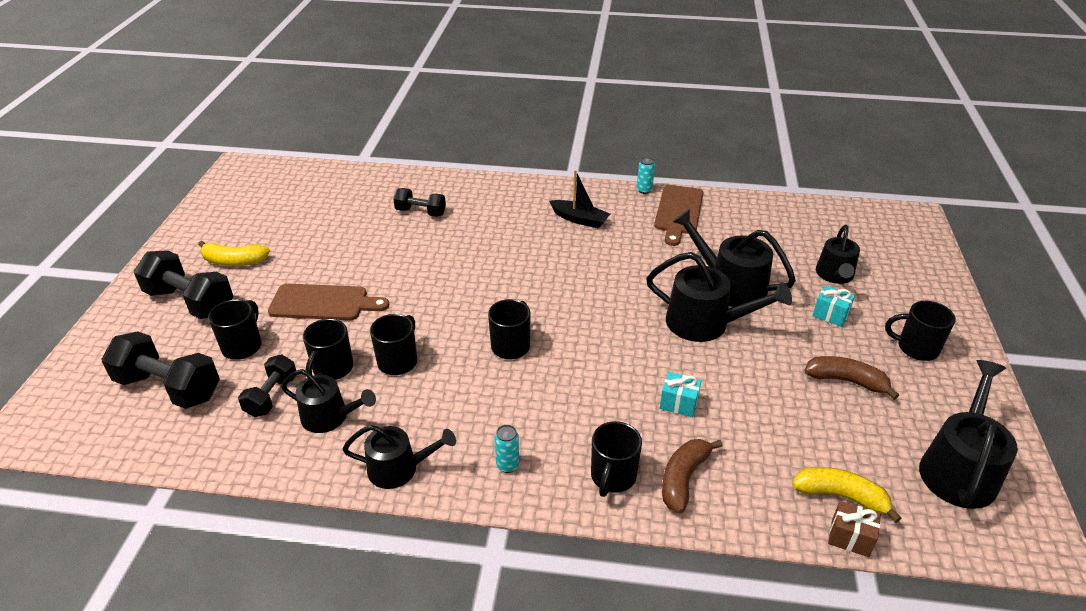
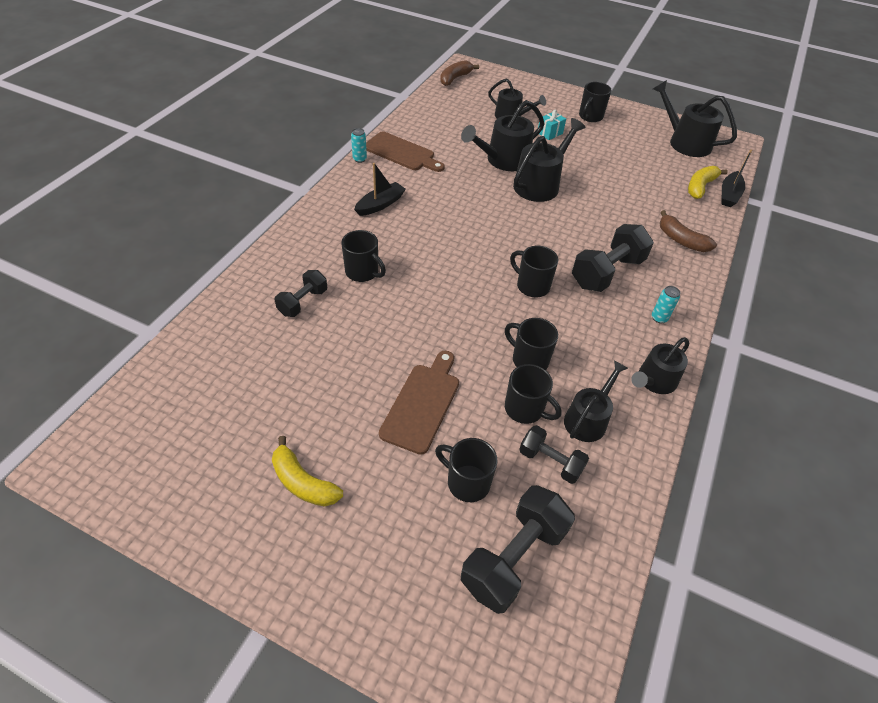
camera: 75 degrees left, 10 degrees up
(190, 302) = (365, 534): black dumbbell -> black dumbbell (607, 272)
(234, 261) = (303, 482): yellow banana -> yellow banana turned 105 degrees clockwise
(399, 468) = (654, 381): black watering can -> black watering can turned 150 degrees counterclockwise
(613, 477) = (676, 270): black mug -> black mug (363, 272)
(678, 403) = (615, 221): turquoise gift -> none
(846, 381) = (611, 150): brown banana -> brown banana (455, 78)
(850, 538) = (729, 195): brown gift -> black boat

